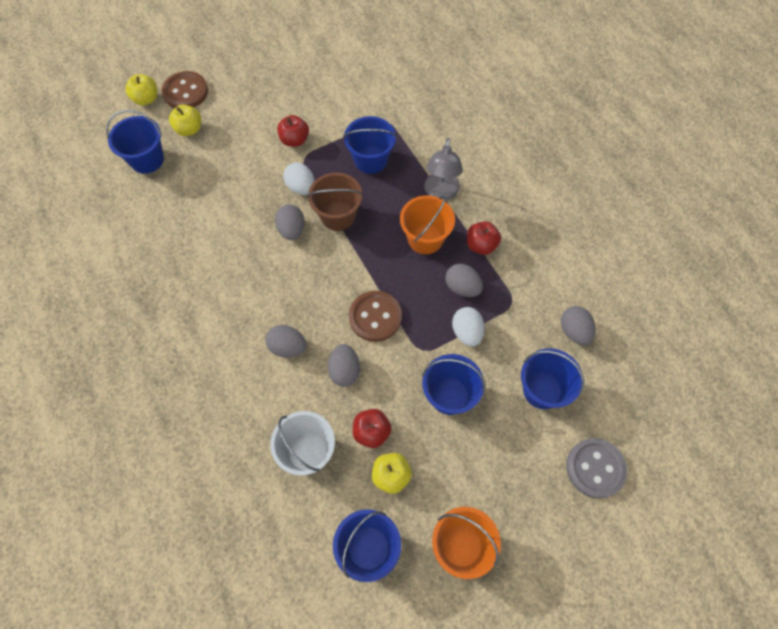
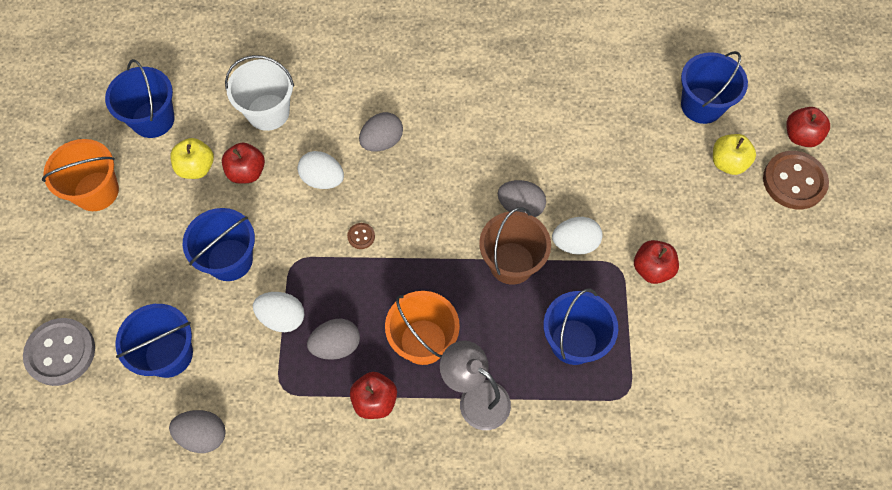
camera: 120 degrees right, 0 degrees up
(146, 99) = (801, 136): yellow apple -> red apple
(344, 371) = (322, 179): grey egg -> white egg
(375, 317) = (361, 236): brown button -> brown button, size x0.43

